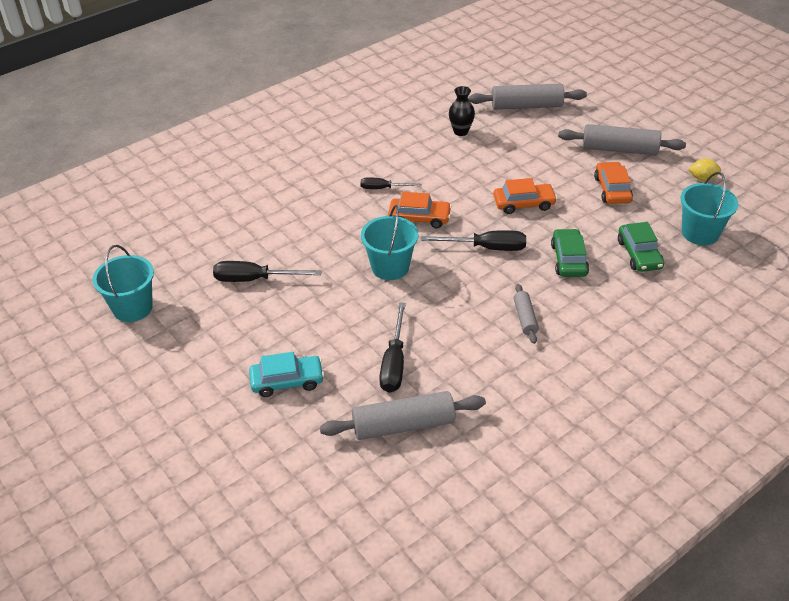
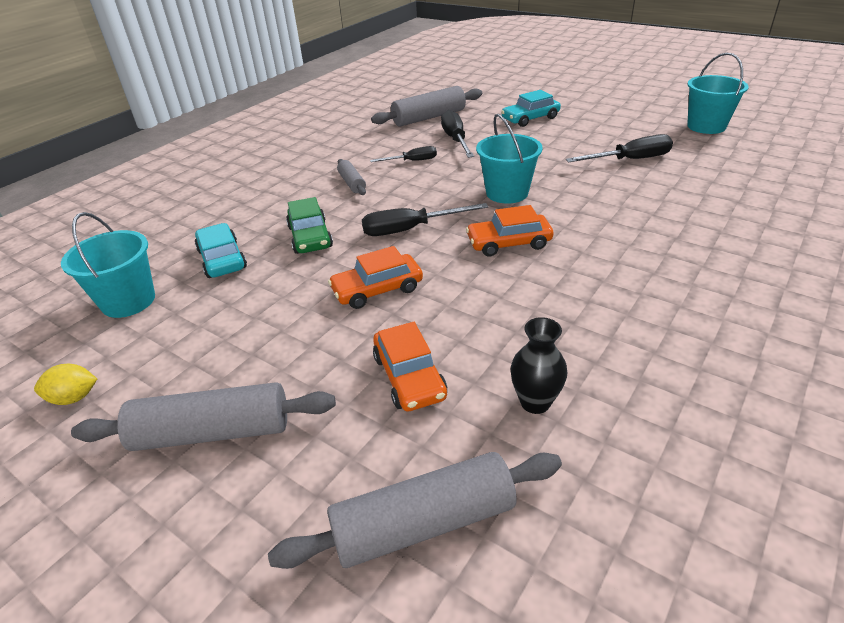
camera: 165 degrees right, 5 degrees down
(383, 188) = (586, 268): black screwdriver -> black screwdriver (412, 161)
(612, 189) = (242, 341): orange car -> orange car (409, 377)
(639, 254) = (222, 259): green car -> turquoise car

